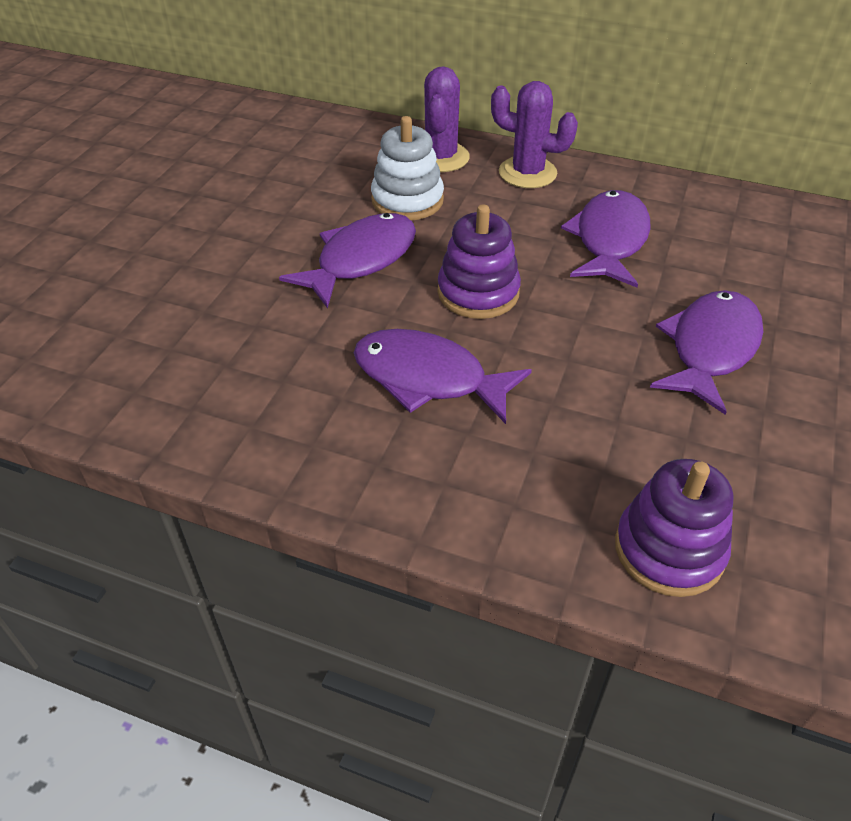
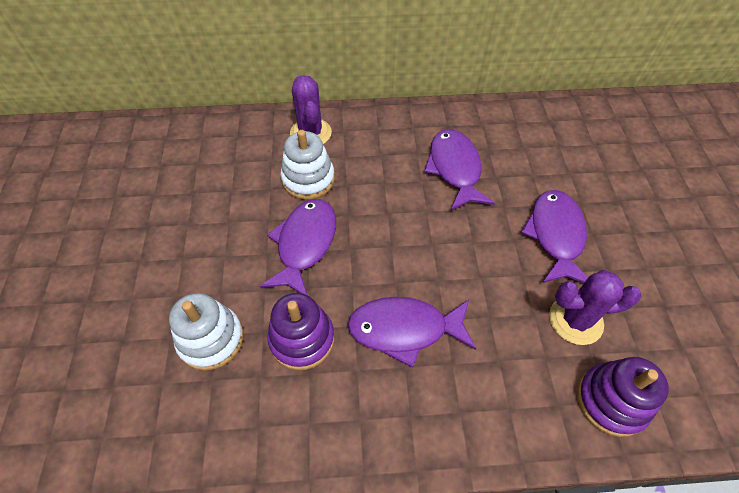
camera: 25 degrees left, 10 degrees up
(194, 313) = (211, 339): none -> white stacking toy
(478, 292) = (397, 243): purple stacking toy -> purple stacking toy (302, 339)
(527, 173) = (375, 128): purple cactus -> purple cactus (575, 320)

